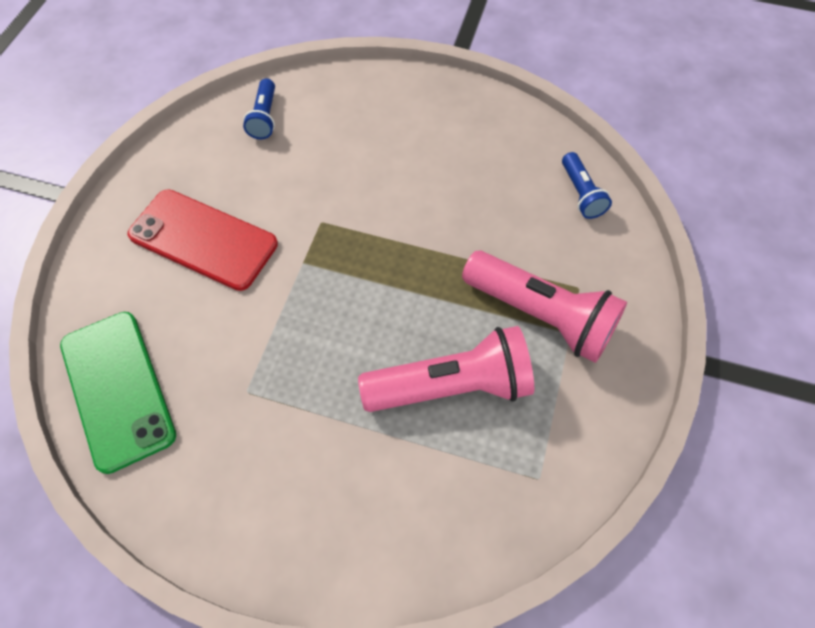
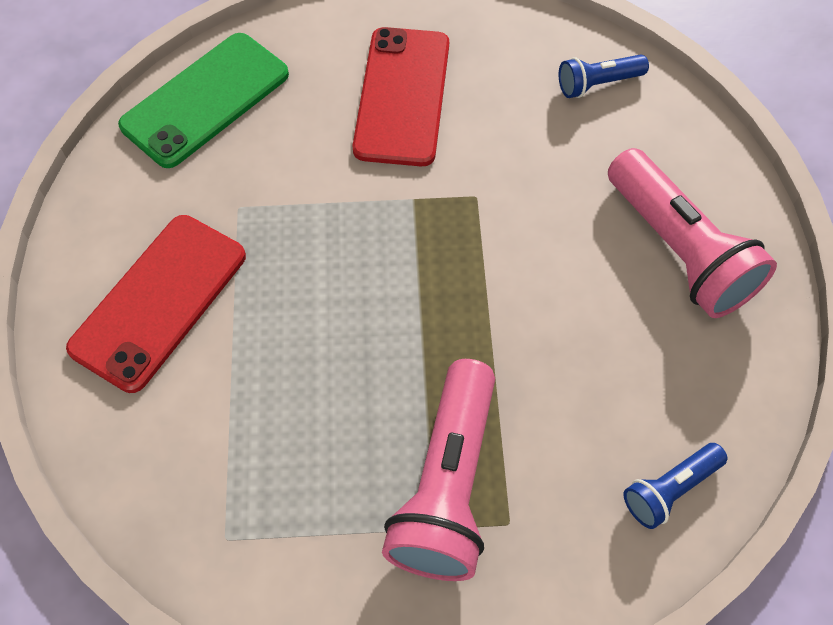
camera: 70 degrees right, 0 degrees up
(310, 480) = (159, 301): none -> red phone
(452, 386) = (312, 407): pink flashlight -> pink flashlight (678, 250)

